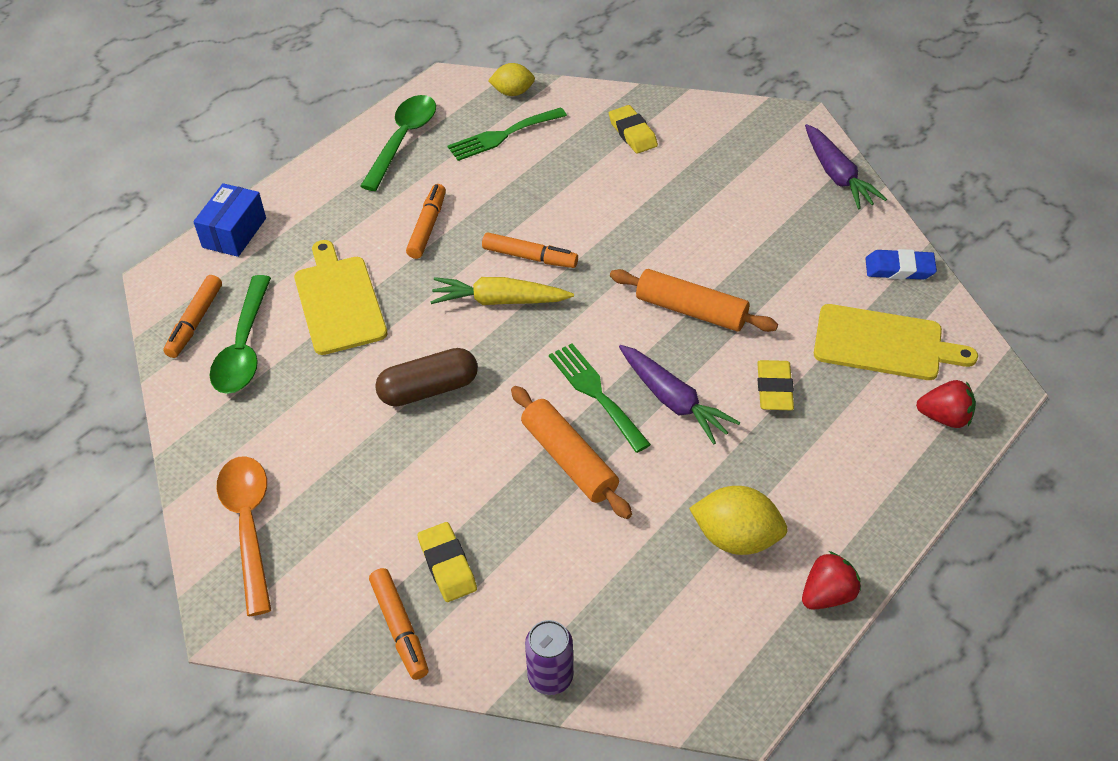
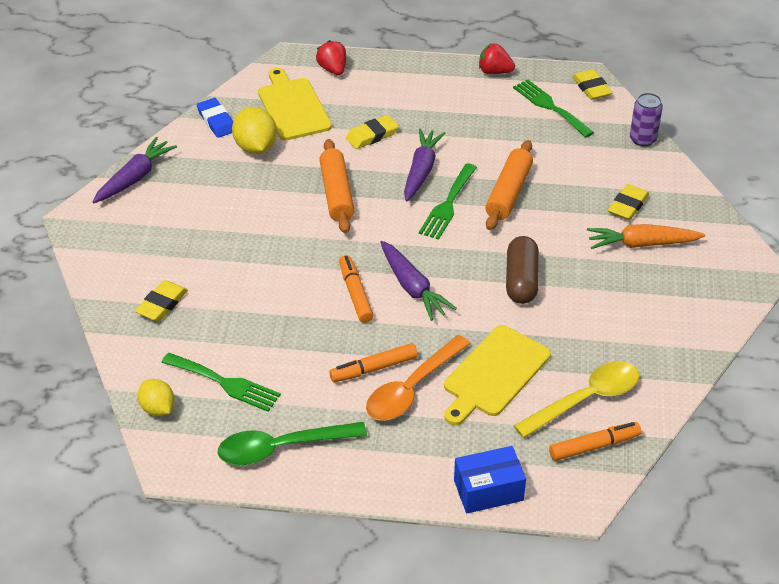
camera: 125 degrees left, 5 degrees down
(244, 347) = (586, 399): green spoon -> yellow spoon
(249, 526) = (701, 302): orange spoon -> orange spoon (412, 388)
(377, 533) = (642, 244): none -> orange carrot
(400, 628) = (682, 203): orange marker -> none
(428, 389) = (521, 280): brown capsule -> brown capsule turned 60 degrees clockwise
(499, 301) = (412, 287): yellow carrot -> purple carrot
(701, 611) = (550, 107): none -> green fork
(708, 694) = (591, 88): none -> yellow eraser
(736, 538) = (493, 111): yellow lemon -> yellow lemon (256, 147)

